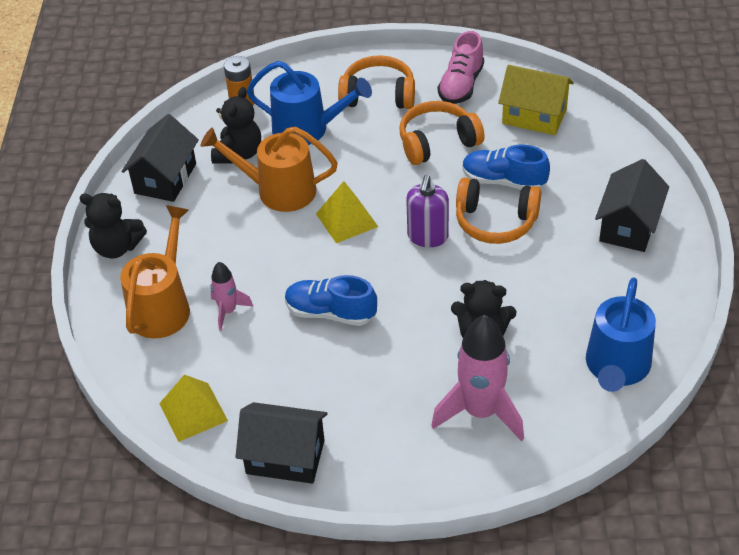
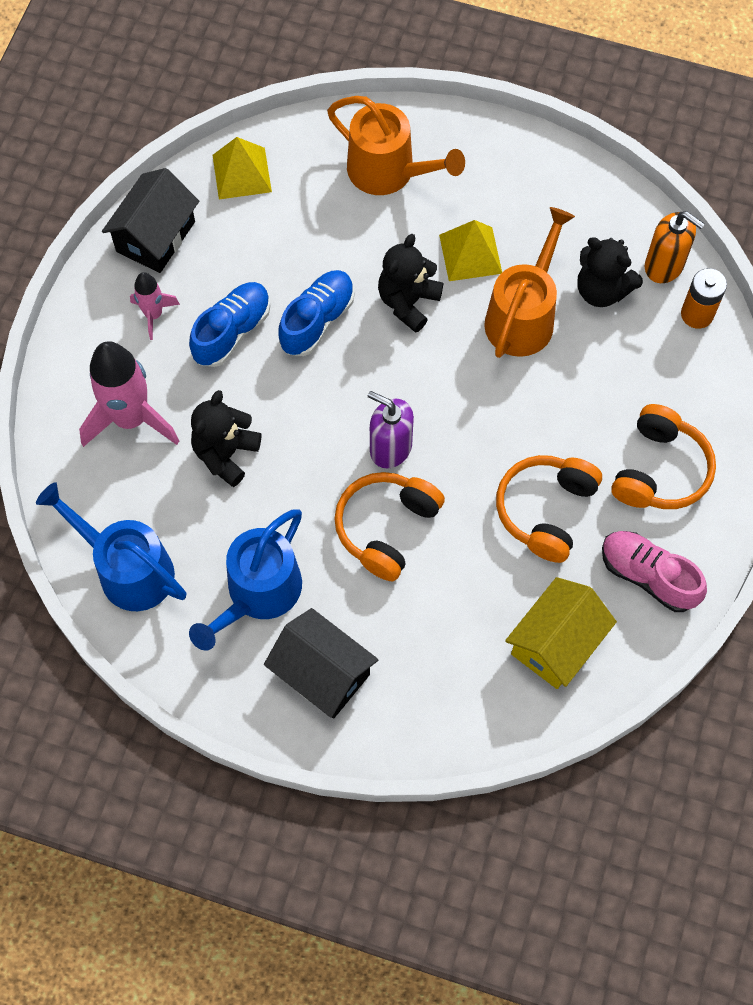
camera: 105 degrees right, 20 degrees up
(117, 247) = (491, 145): black teddy bear -> black teddy bear (408, 302)
(165, 178) = (584, 208): black house -> none
(205, 126) = (664, 266): none -> orange soap dispenser
(228, 311) = (358, 228): pink rocket -> pink rocket (153, 315)
(307, 129) = (621, 373): blue watering can -> blue watering can (258, 593)
(346, 220) = (449, 373): yellow pyramid -> yellow pyramid (470, 254)
(437, 142) = (546, 510): orange headphones -> orange headphones turned 150 degrees counterclockwise
(503, 181) = (450, 562): blue shoe -> blue shoe (232, 332)

